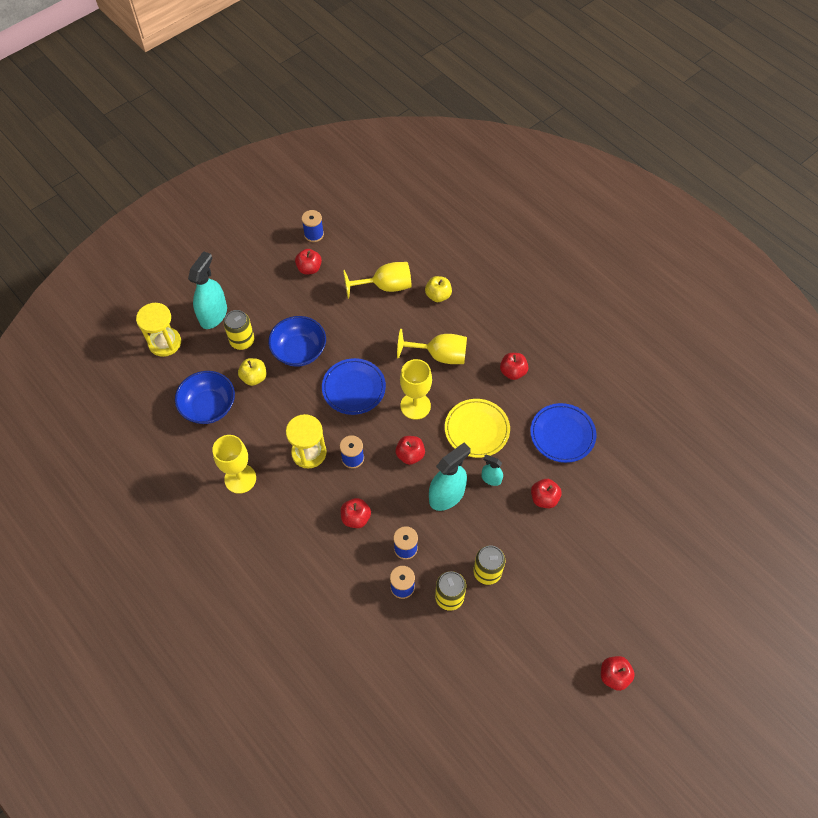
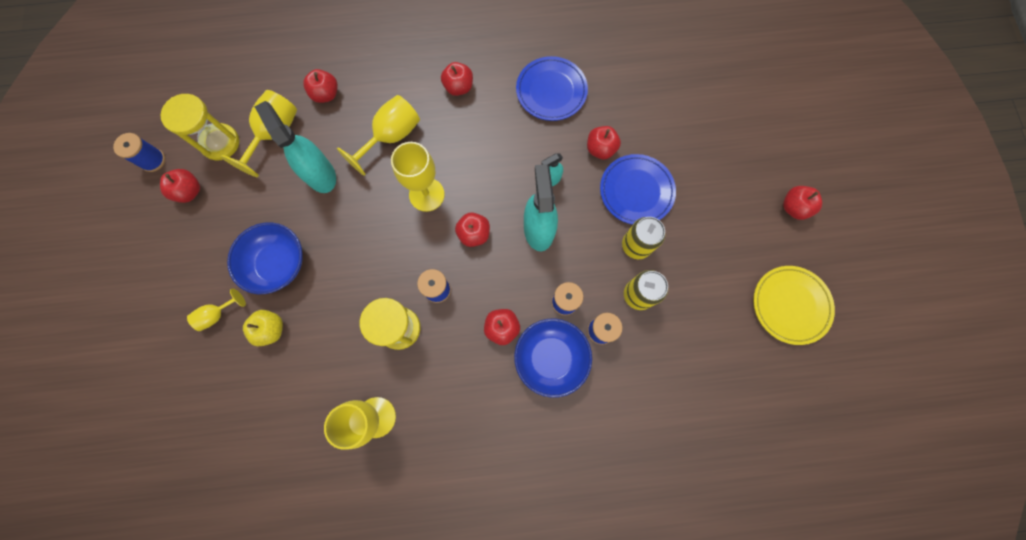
camera: 55 degrees left, 15 degrees up
(165, 343) = (149, 400): yellow hourglass -> yellow hourglass (220, 143)
(209, 406) = (266, 399): blue bowl -> blue bowl (551, 358)
(213, 315) = (159, 325): turquoise spray bottle -> turquoise spray bottle (320, 174)
(242, 341) = (217, 314): yellow can -> yellow goblet
(354, 388) = (363, 238): blue plate -> blue plate (636, 191)
(438, 295) = (326, 94): yellow apple -> red apple
(477, 430) = (493, 158): yellow plate -> yellow plate (790, 305)

